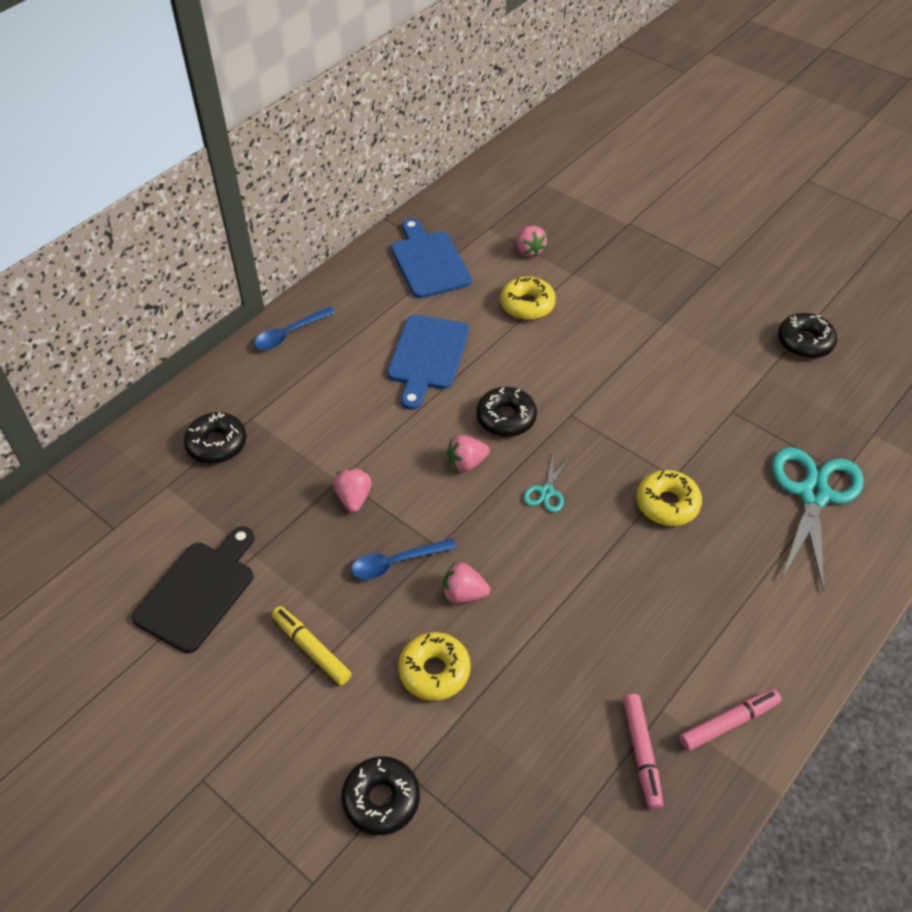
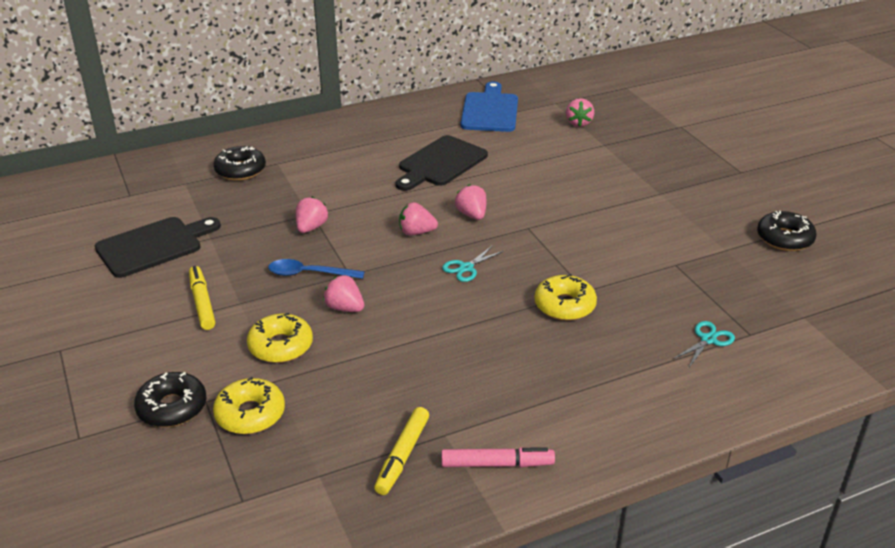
camera: 25 degrees right, 15 degrees down
(289, 334) = (347, 125): blue spoon -> none
(427, 356) = (440, 163): blue cutting board -> black cutting board
(506, 418) = (472, 215): black donut -> pink strawberry
(527, 305) = (549, 154): yellow donut -> yellow donut (250, 414)
(641, 753) = (402, 456): pink marker -> yellow marker
(814, 494) = (708, 339): turquoise scissors -> turquoise scissors, size x0.45

